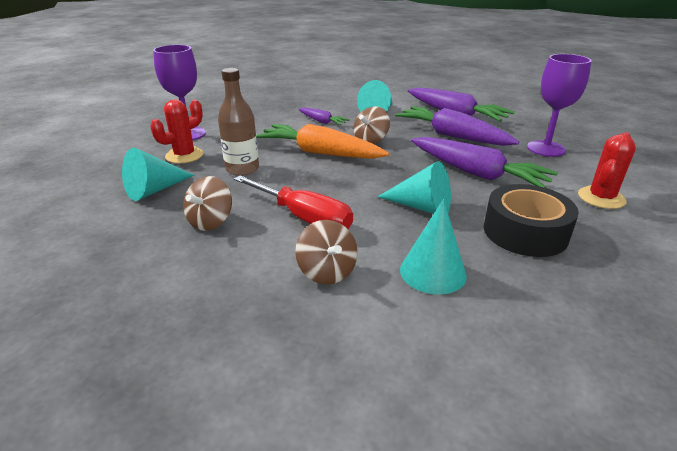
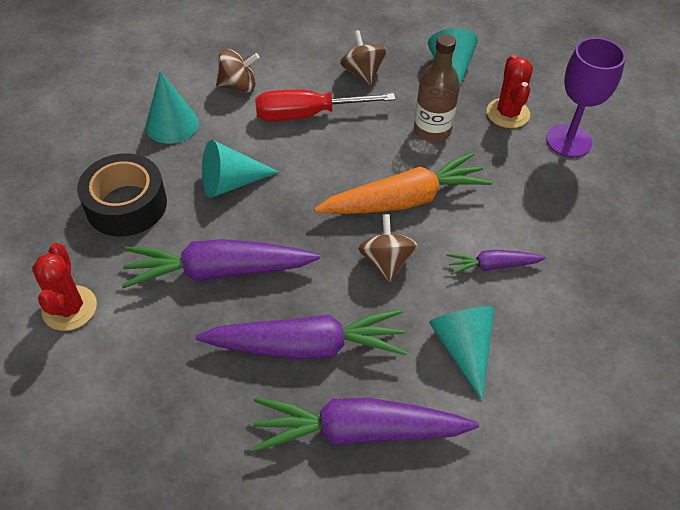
camera: 135 degrees right, 20 degrees up
(327, 272) = (238, 86): brown spinning top -> brown spinning top turned 150 degrees clockwise
(546, 148) = (168, 397): purple goblet -> none

